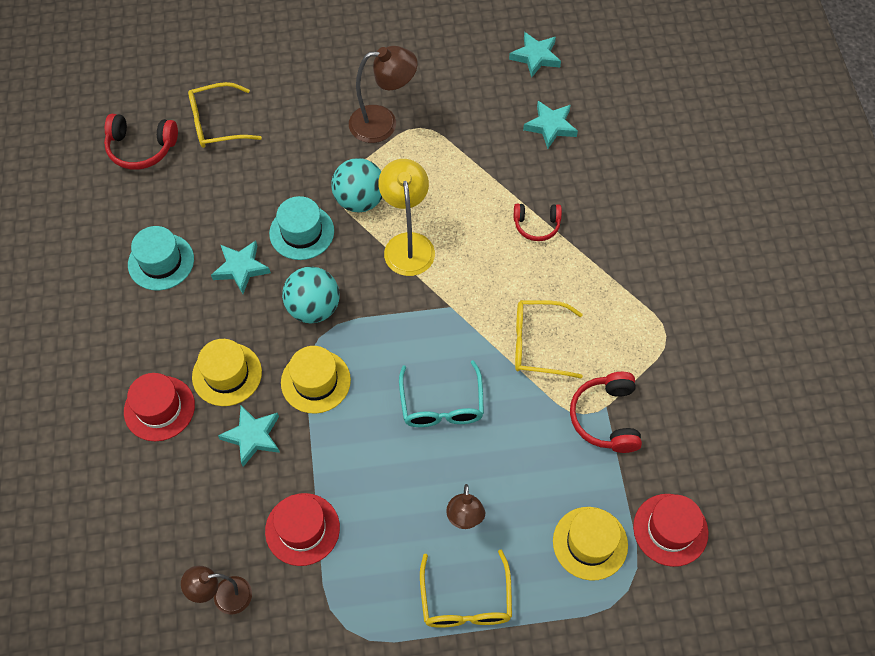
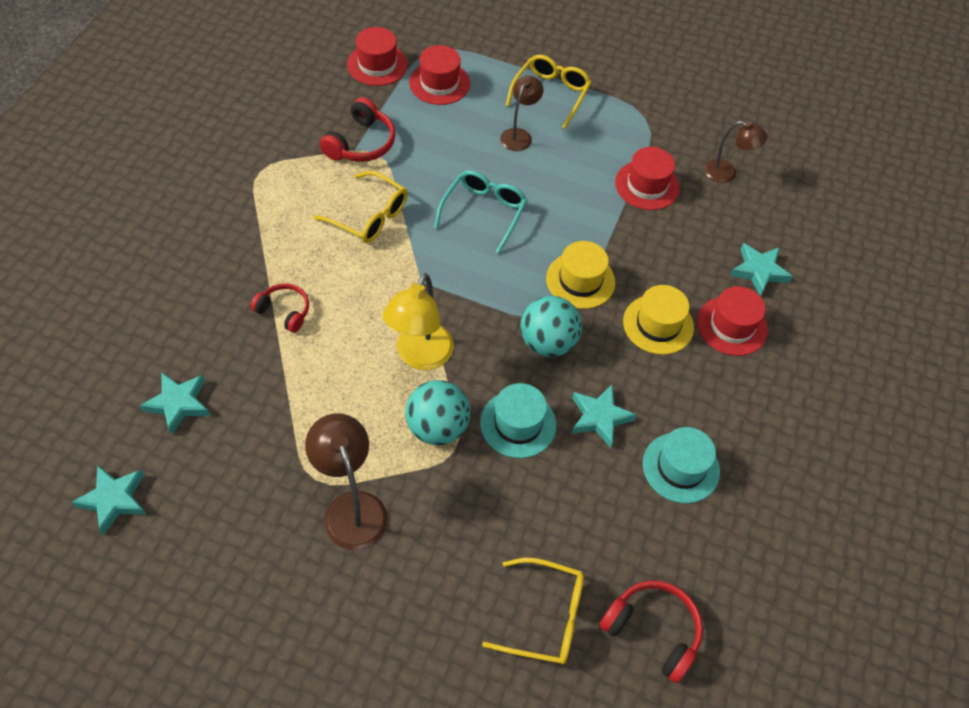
camera: 155 degrees left, 5 degrees down
(252, 436) = (657, 265): turquoise star -> turquoise star (759, 271)
(383, 123) = (351, 508): brown lamp -> brown lamp turned 45 degrees clockwise
(590, 543) = (439, 83): yellow hat -> red hat

